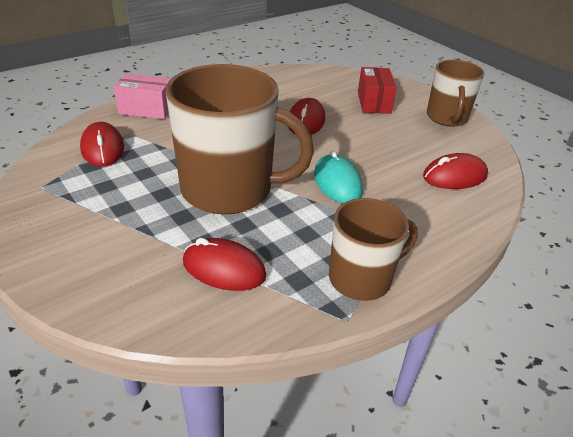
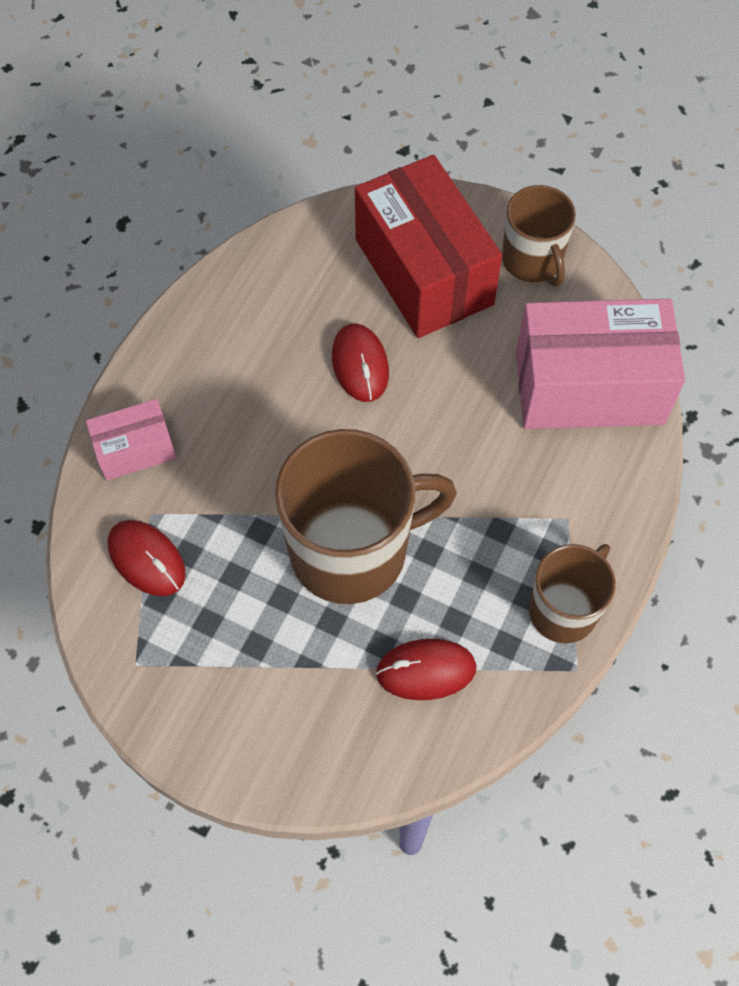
camera: 25 degrees left, 25 degrees up
(337, 183) = (465, 471): turquoise mouse -> none
(374, 102) = (424, 272): red box -> red box, size x1.99
(454, 176) = (589, 387): red mouse -> pink box

